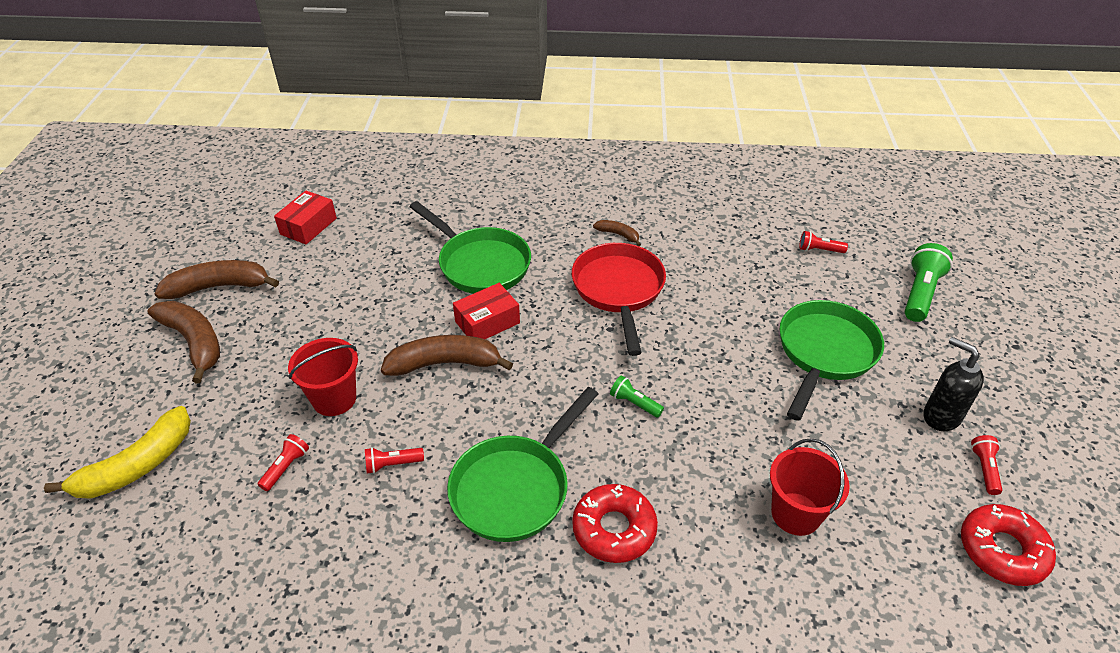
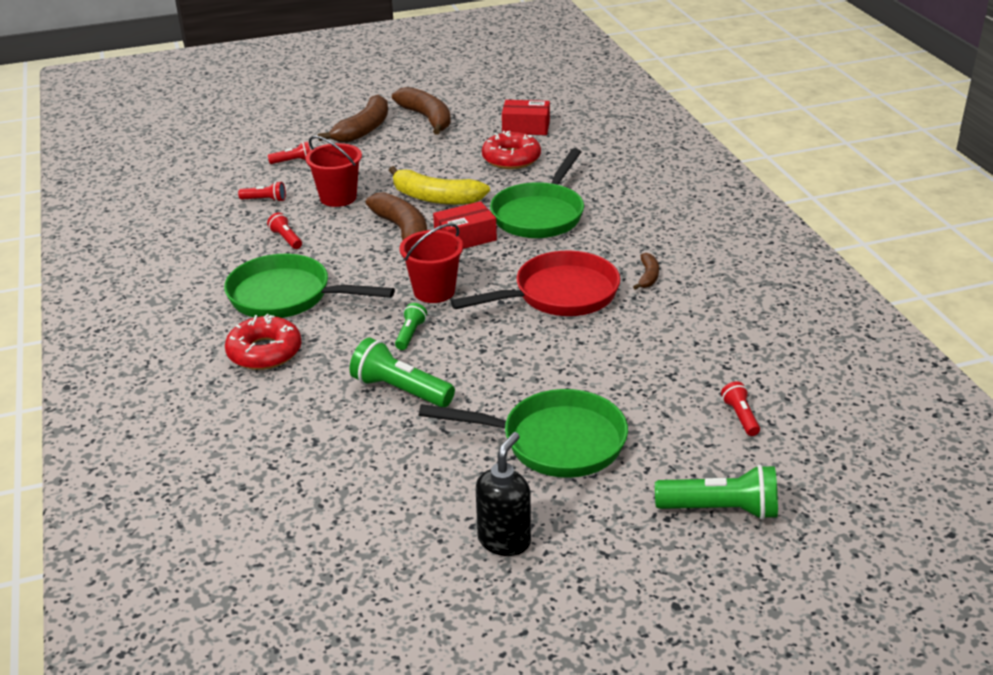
camera: 70 degrees right, 10 degrees down
(137, 466) = (243, 150): yellow banana -> yellow banana (435, 198)
(487, 322) = (465, 238): red box -> red box turned 60 degrees counterclockwise
(722, 432) = (400, 390): none -> green flashlight
(795, 514) = (320, 449): red bucket -> red bucket (434, 291)
(984, 469) = (439, 580): red flashlight -> red flashlight (293, 161)
(1002, 550) = (329, 597): red donut -> red donut (511, 158)

